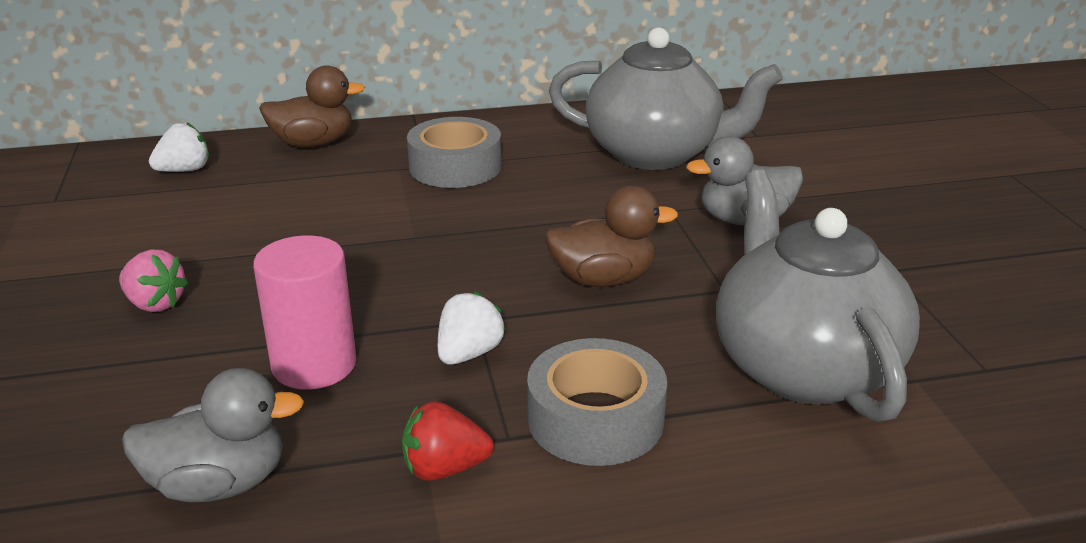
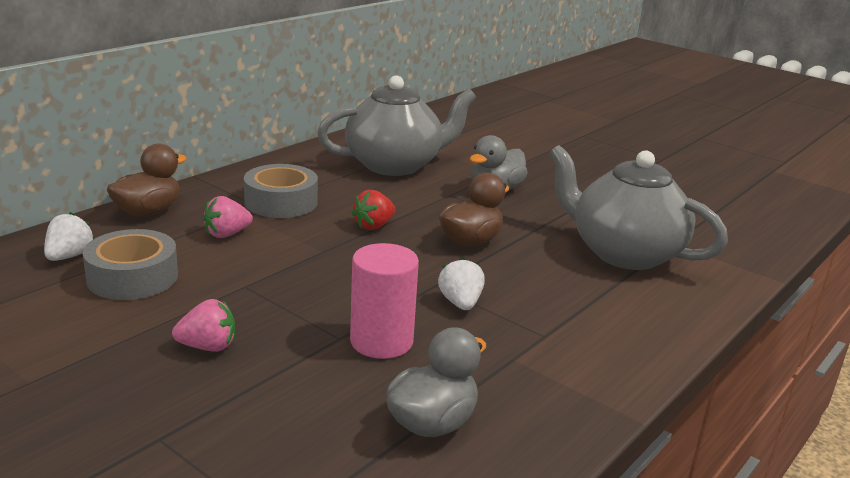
camera: 40 degrees left, 5 degrees down
(348, 188) = (227, 234): none -> pink strawberry
(444, 469) = (538, 363): red strawberry -> red strawberry (374, 226)
(595, 419) = (571, 310): grey tape -> grey tape (132, 277)

